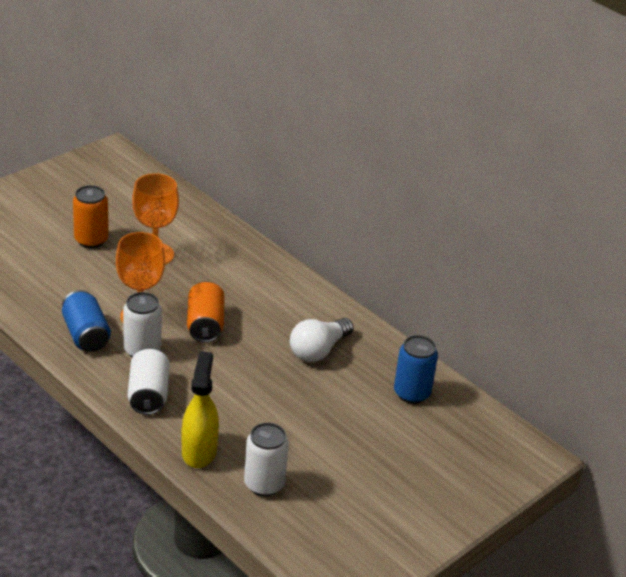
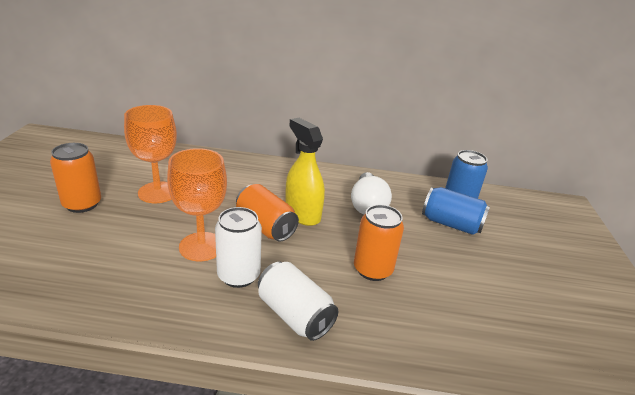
camera: 40 degrees left, 5 degrees down
(86, 335) = (166, 291): blue can -> blue can (451, 224)
(199, 451) = (406, 342): yellow spray bottle -> yellow spray bottle (302, 214)
(244, 399) = (372, 270): none -> orange can
(264, 484) = (492, 336): white can -> none

